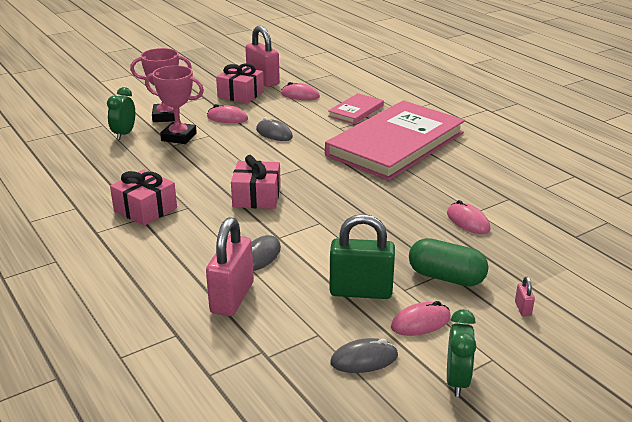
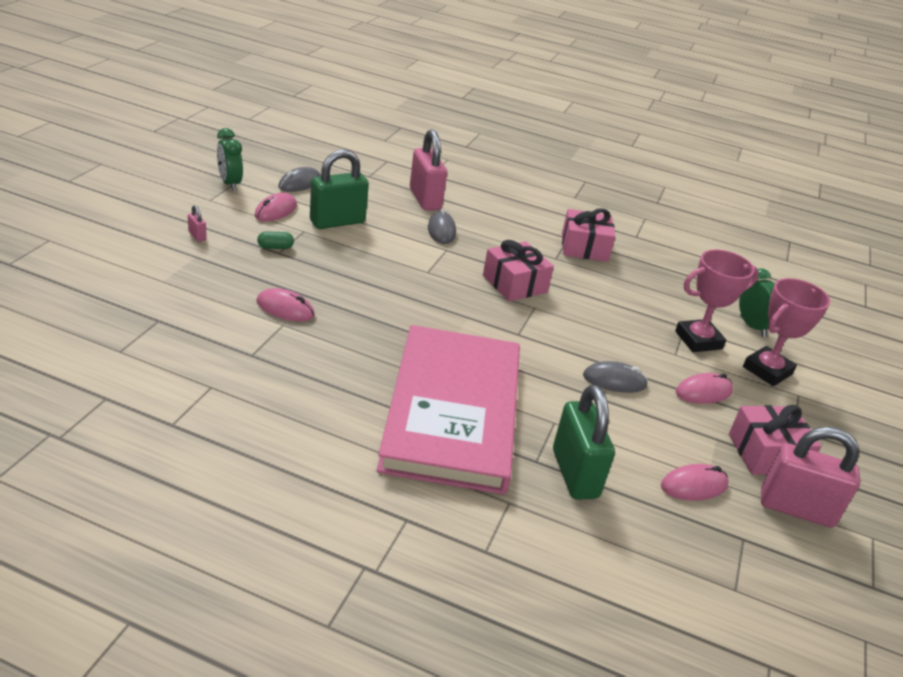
camera: 140 degrees right, 5 degrees up
(356, 111) = (574, 474): pink book -> green padlock
(446, 277) = (275, 247): green capsule -> green capsule, size x0.47

